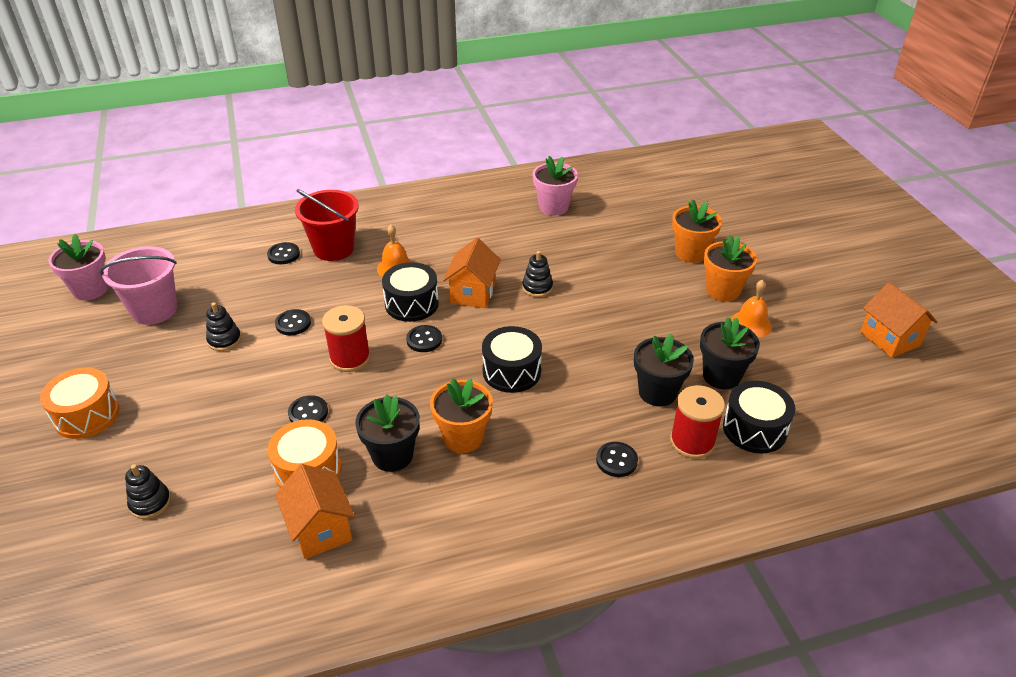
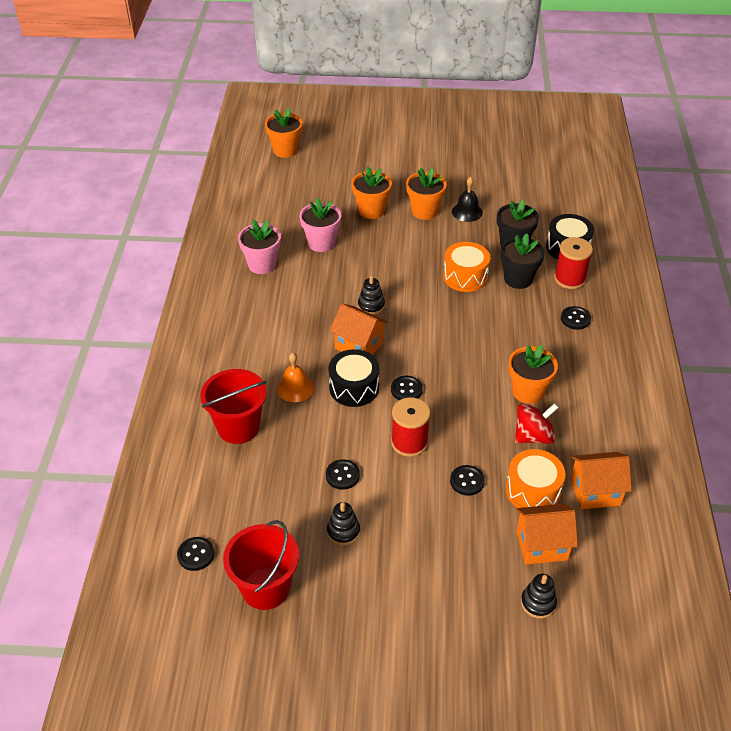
camera: 70 degrees left, 5 degrees up
(87, 415) = (409, 652): orange drum -> orange drum (465, 276)
(90, 290) = (196, 649): pink flower pot -> pink flower pot (321, 243)
(154, 310) = (265, 588): pink bucket -> red bucket
(283, 254) = (226, 468): black button -> black button (196, 554)
(392, 455) = (533, 436): black flower pot -> red spinning top
(511, 371) = (466, 347): black drum -> none
(740, 176) = (285, 150): none -> orange flower pot
(751, 324) = (467, 212): orange bell -> black bell
(889, 339) = (508, 160): orange house -> orange house (542, 545)

